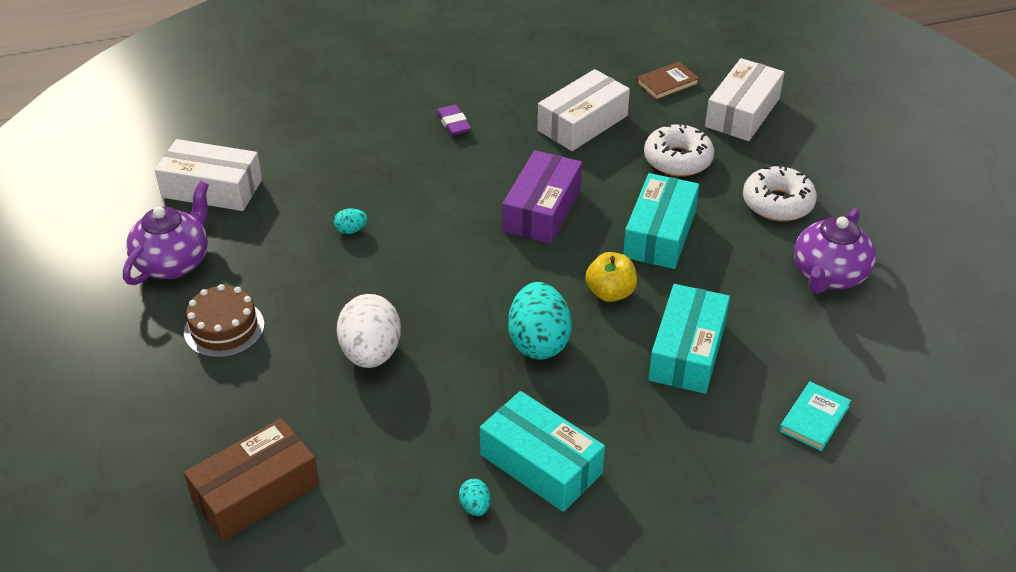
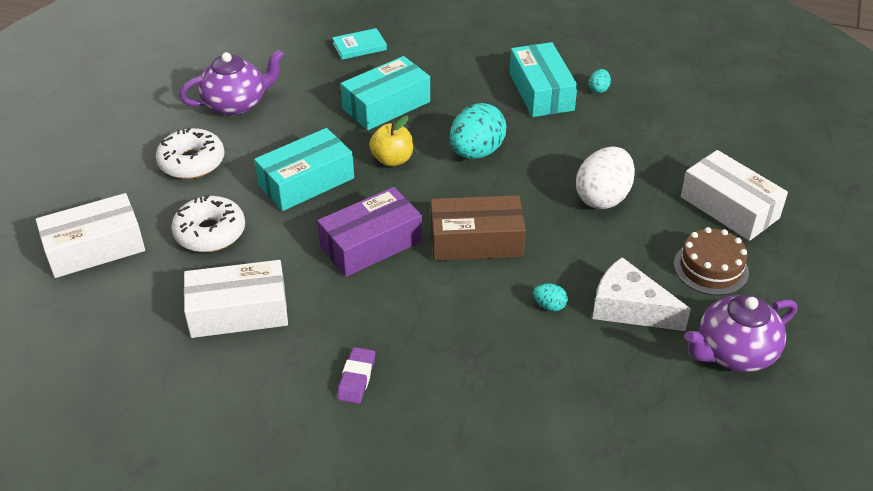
camera: 145 degrees left, 0 degrees up
(212, 188) = (661, 425): white box -> white box (729, 207)
(256, 492) = (734, 150): brown box -> brown box (476, 241)
(282, 258) = (629, 308): none -> white cheese
(667, 83) = (107, 314): brown book -> none

